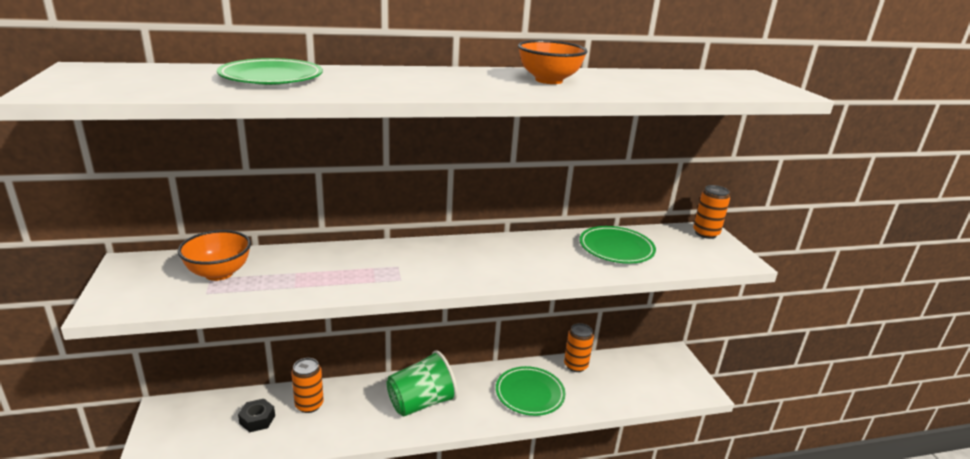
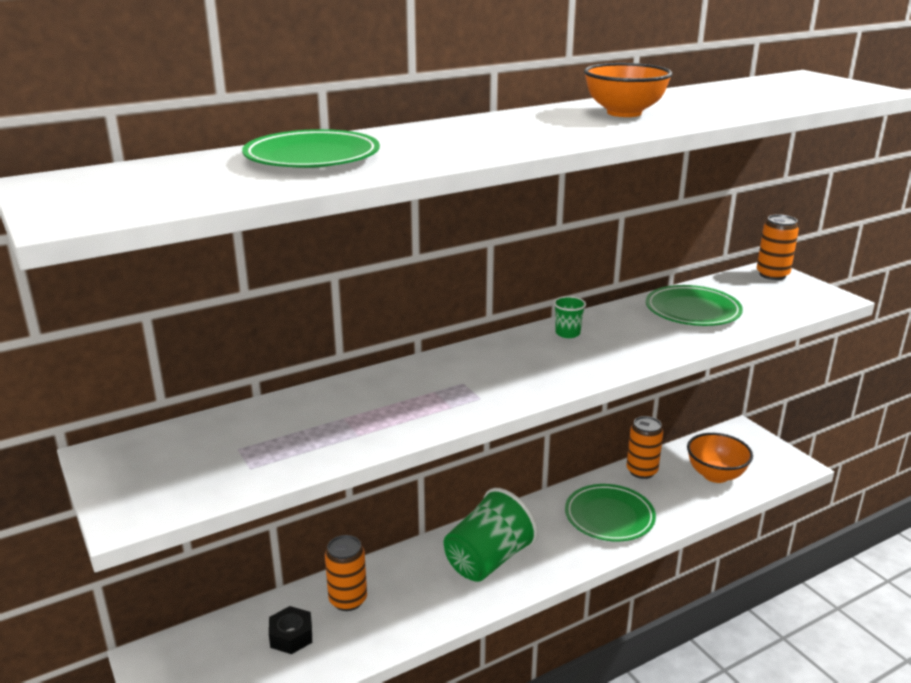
camera: 15 degrees left, 0 degrees up
(219, 273) = (244, 440): orange bowl -> orange bowl (715, 475)
(504, 246) = (567, 333): none -> green cup

